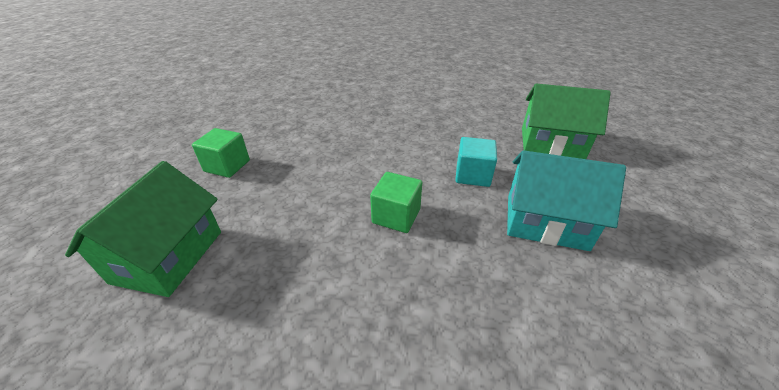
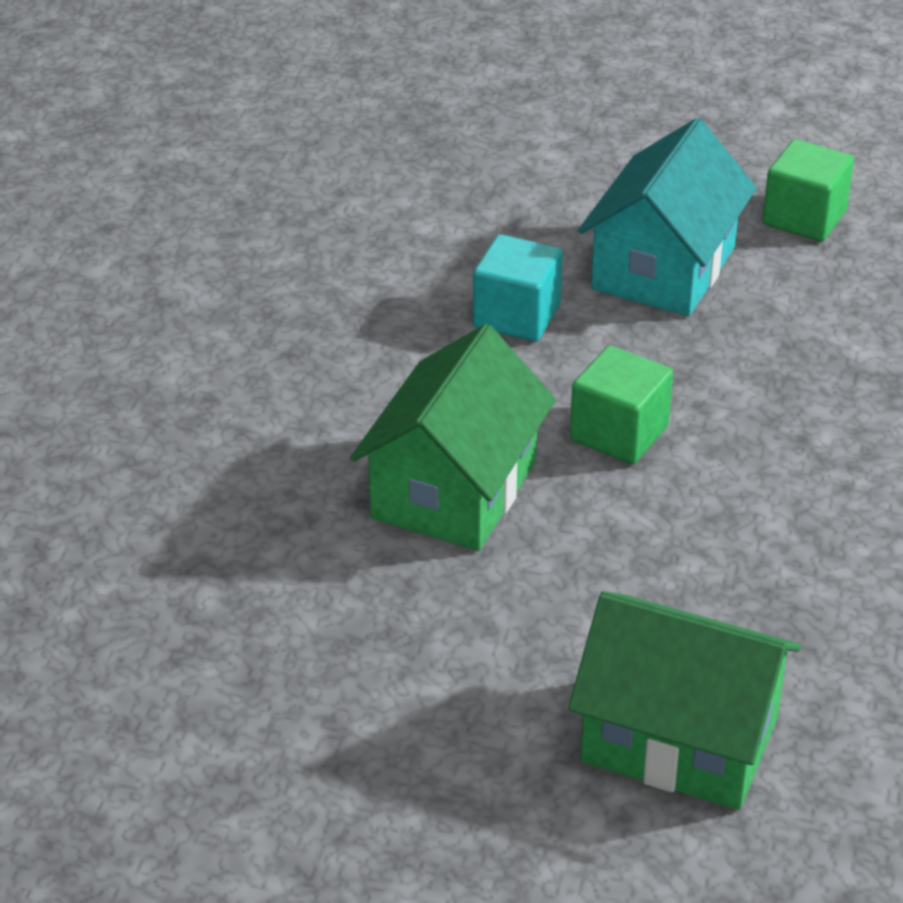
camera: 80 degrees left, 0 degrees up
(227, 166) = (381, 694): green cube -> green cube (804, 218)
(551, 143) = (432, 187): green house -> green house (454, 490)

